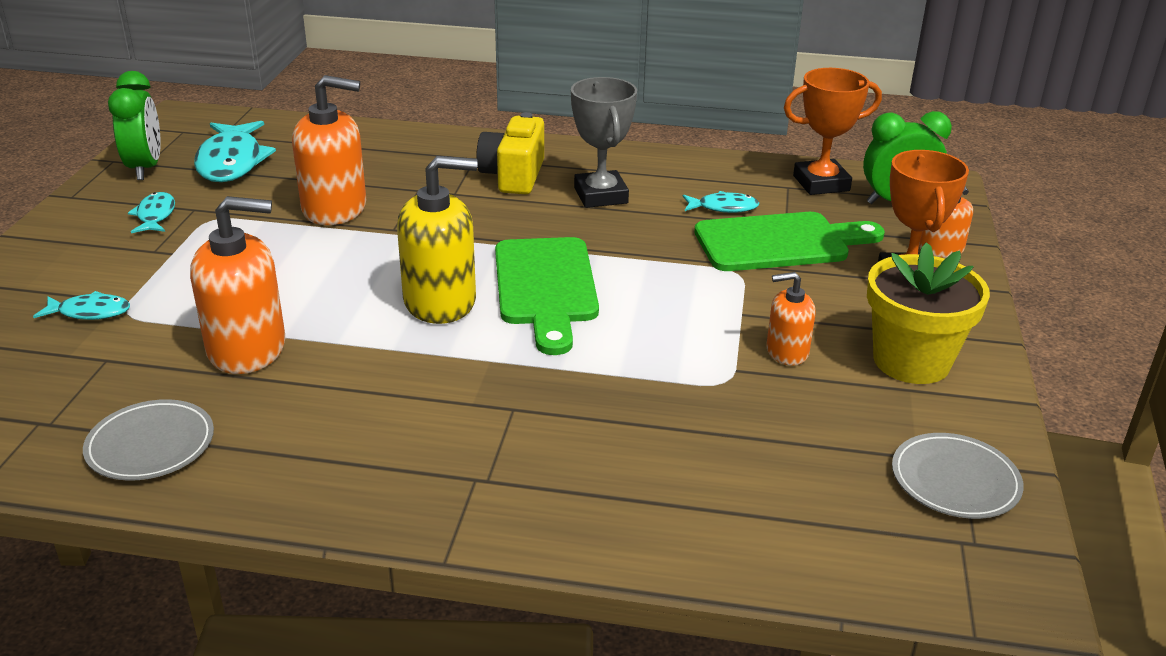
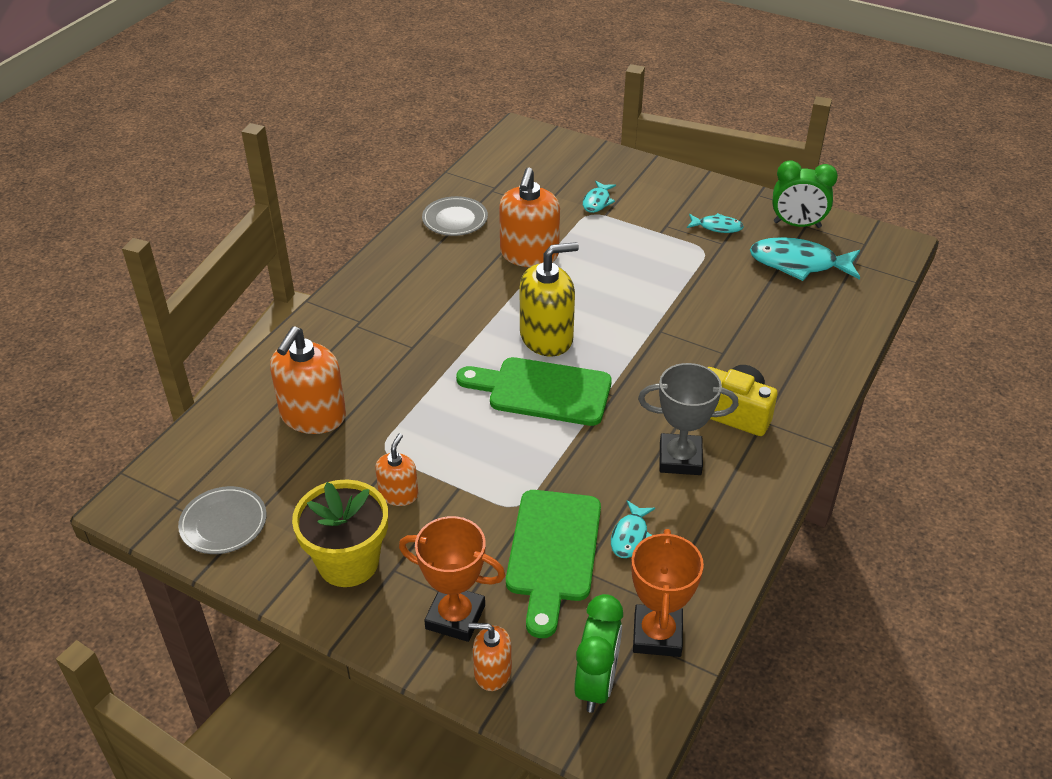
camera: 110 degrees right, 10 degrees up
(335, 208) = (703, 306): orange soap dispenser -> orange soap dispenser (313, 416)
(440, 301) = (546, 337): yellow soap dispenser -> yellow soap dispenser turned 120 degrees counterclockwise

